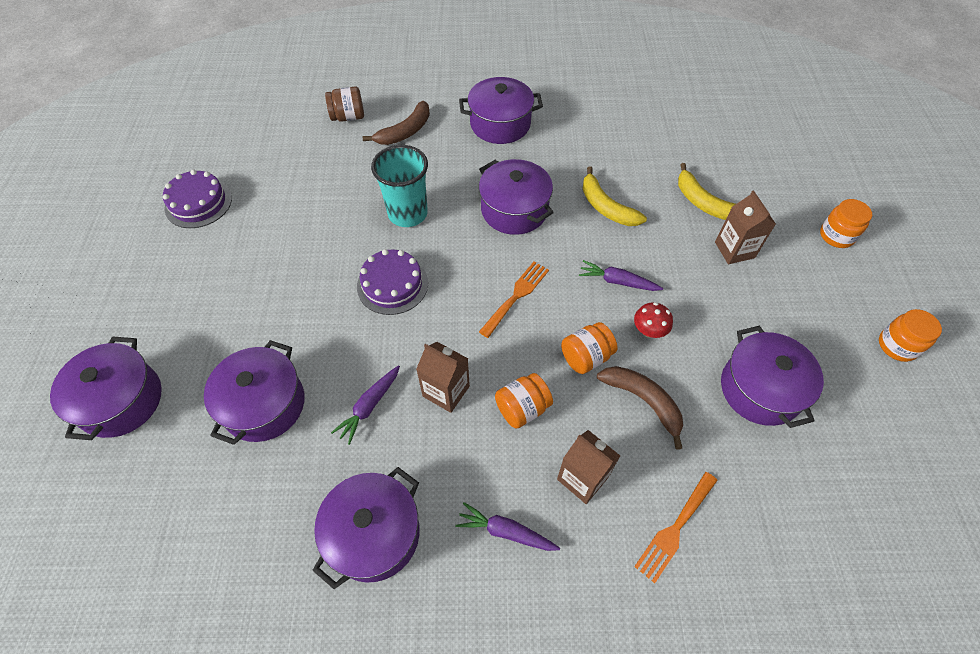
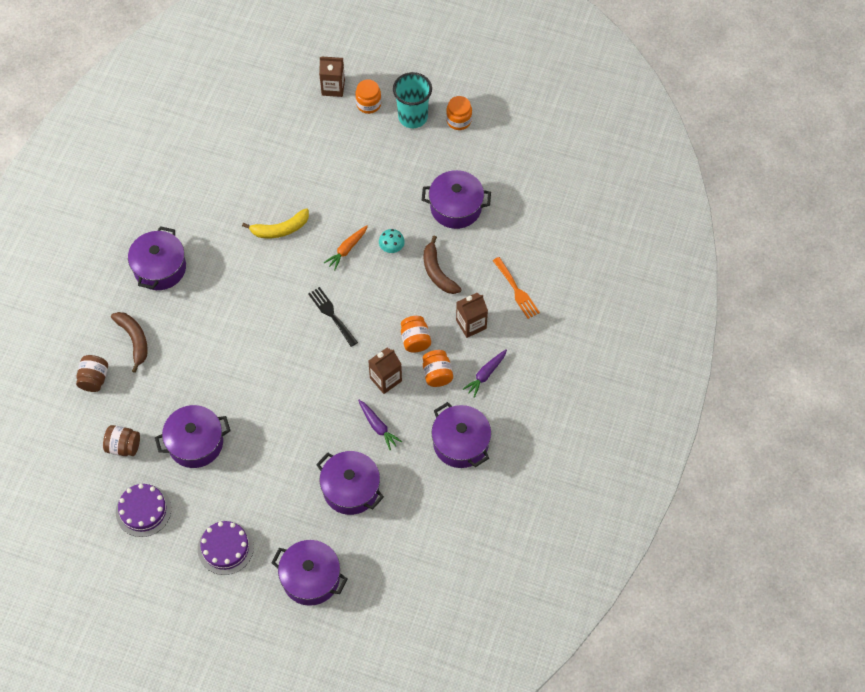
camera: 70 degrees left, 5 degrees up
(274, 163) = (123, 446): none -> brown jar
(392, 284) = (287, 389): purple cake -> purple cake (225, 548)
(408, 213) = (225, 362): turquoise cup -> turquoise cup (413, 117)
(514, 210) = (255, 289): purple pot -> purple pot (195, 443)
(516, 296) = (331, 314): orange fork -> black fork
(586, 357) = (395, 291): orange jar -> orange jar (437, 374)
(617, 281) = (347, 249): purple carrot -> orange carrot
(643, 401) = (437, 272): brown banana -> brown banana turned 90 degrees counterclockwise
(649, 330) = (391, 248): red mushroom -> turquoise mushroom
(703, 203) = (305, 167): yellow banana -> none
(734, 250) = (353, 169): brown carton -> brown carton (333, 87)

